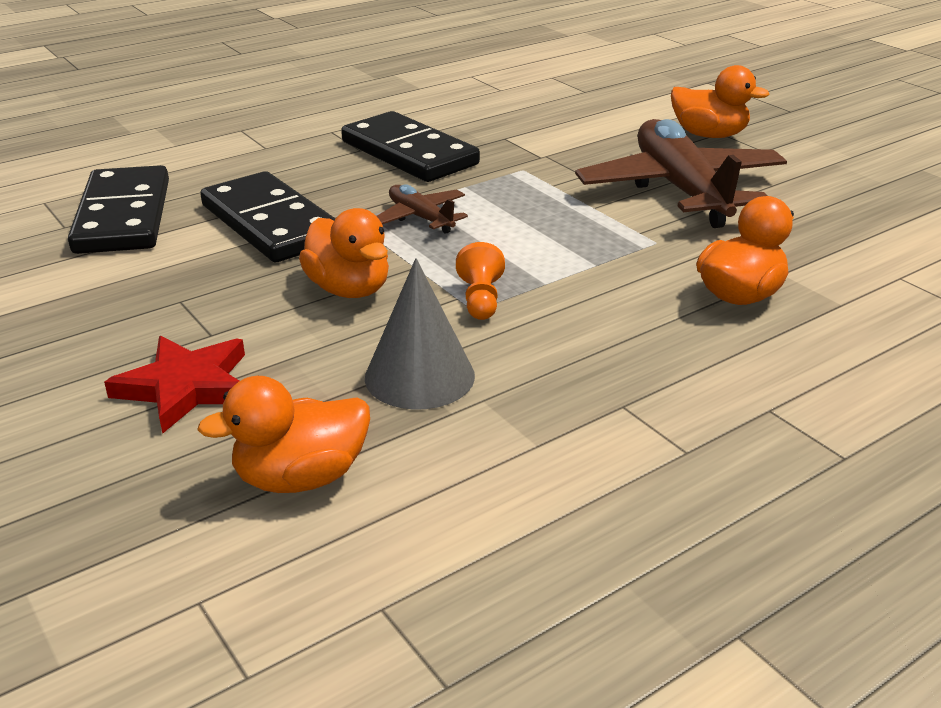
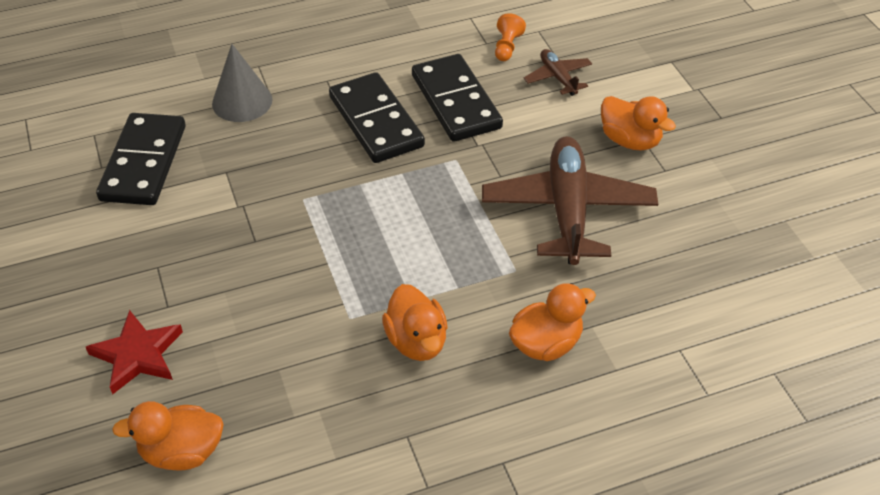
camera: 15 degrees right, 15 degrees up
(271, 223) = (243, 192): black domino -> black domino (455, 102)
(349, 289) = (273, 279): orange duck -> orange duck (417, 341)
(419, 376) = (287, 378): grey cone -> grey cone (242, 101)
(420, 218) = (353, 206): brown plane -> brown plane (558, 77)
(480, 299) = (358, 309): orange pawn -> orange pawn (507, 47)

